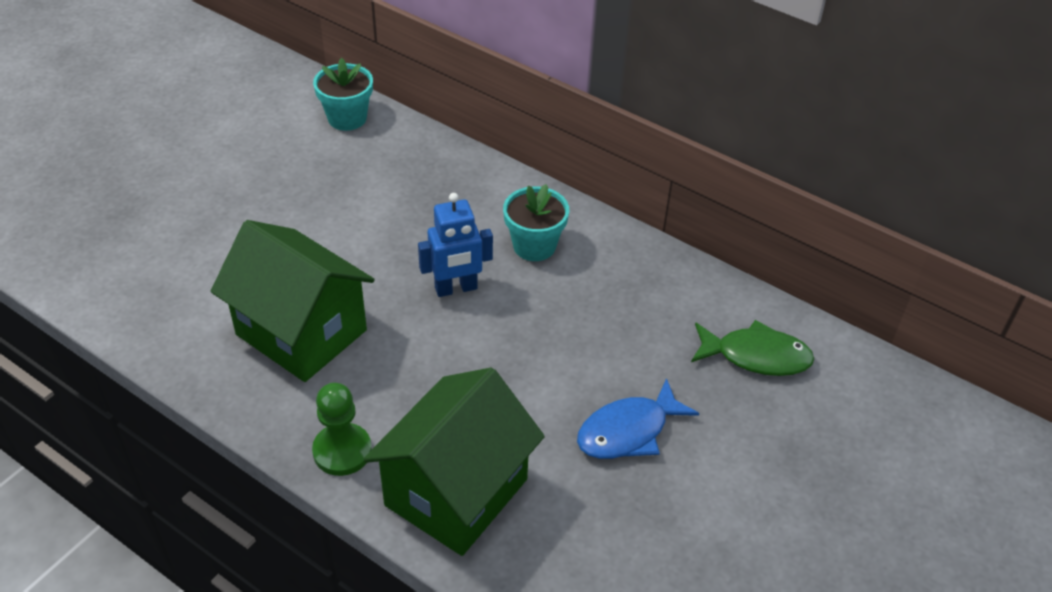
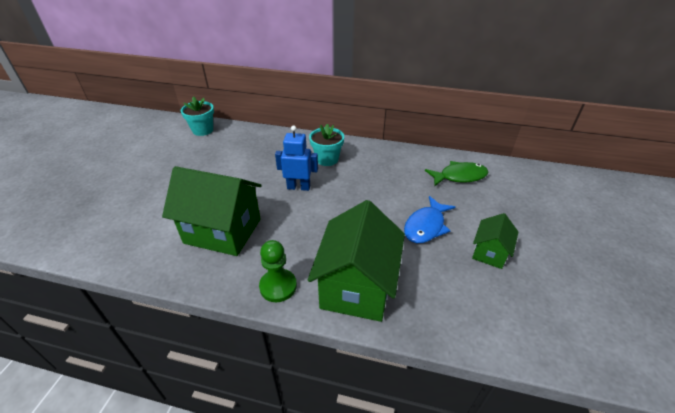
camera: 20 degrees left, 5 degrees down
(456, 289) = (298, 187): blue robot -> blue robot turned 135 degrees counterclockwise
(704, 513) = (489, 253): none -> green house

